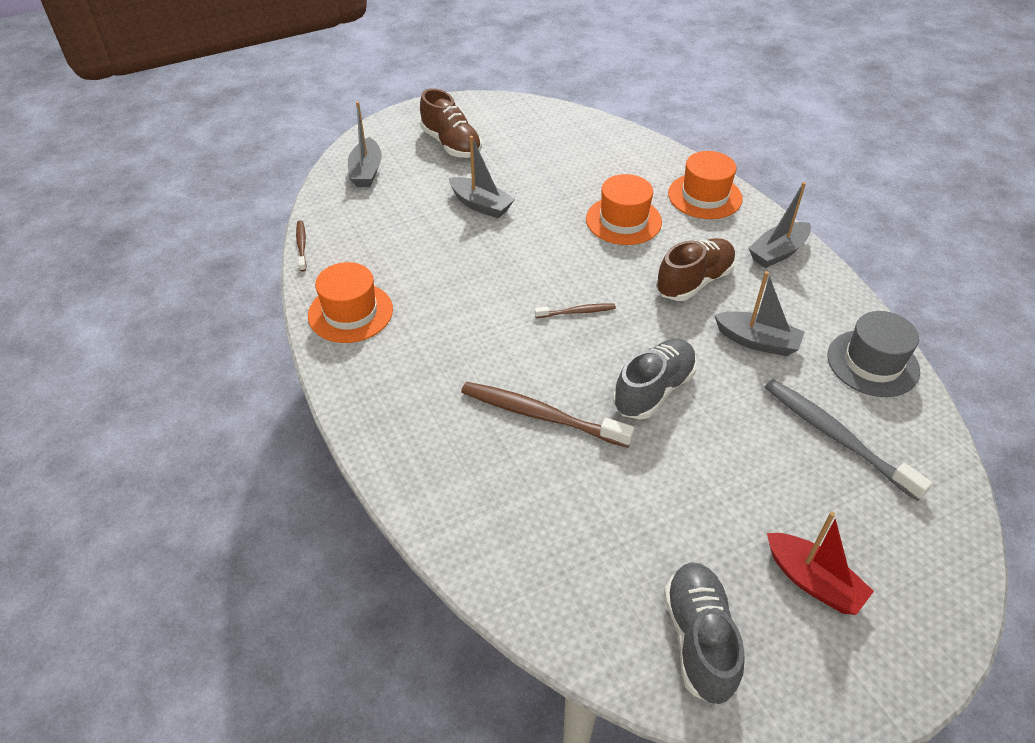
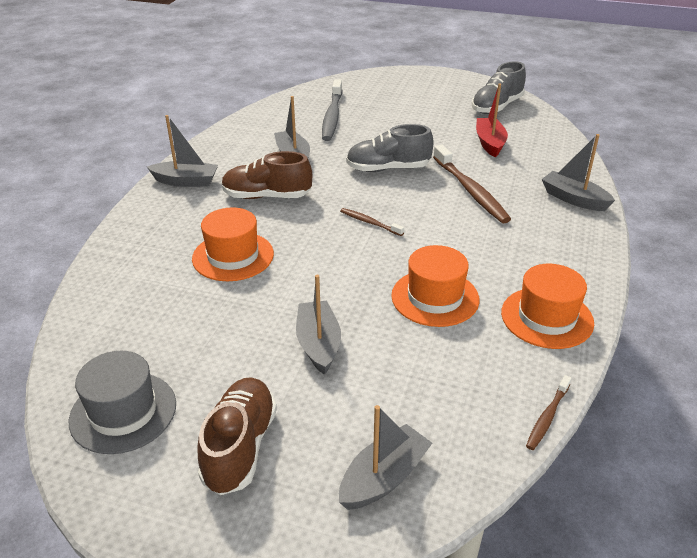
camera: 135 degrees left, 10 degrees down
(428, 479) = (574, 199): none -> grey boat
(704, 196) = (145, 236): orange hat -> orange hat (435, 297)
(813, 581) = (425, 97): red boat -> red boat (490, 143)
(872, 363) = (258, 124): grey hat -> grey hat (123, 412)

